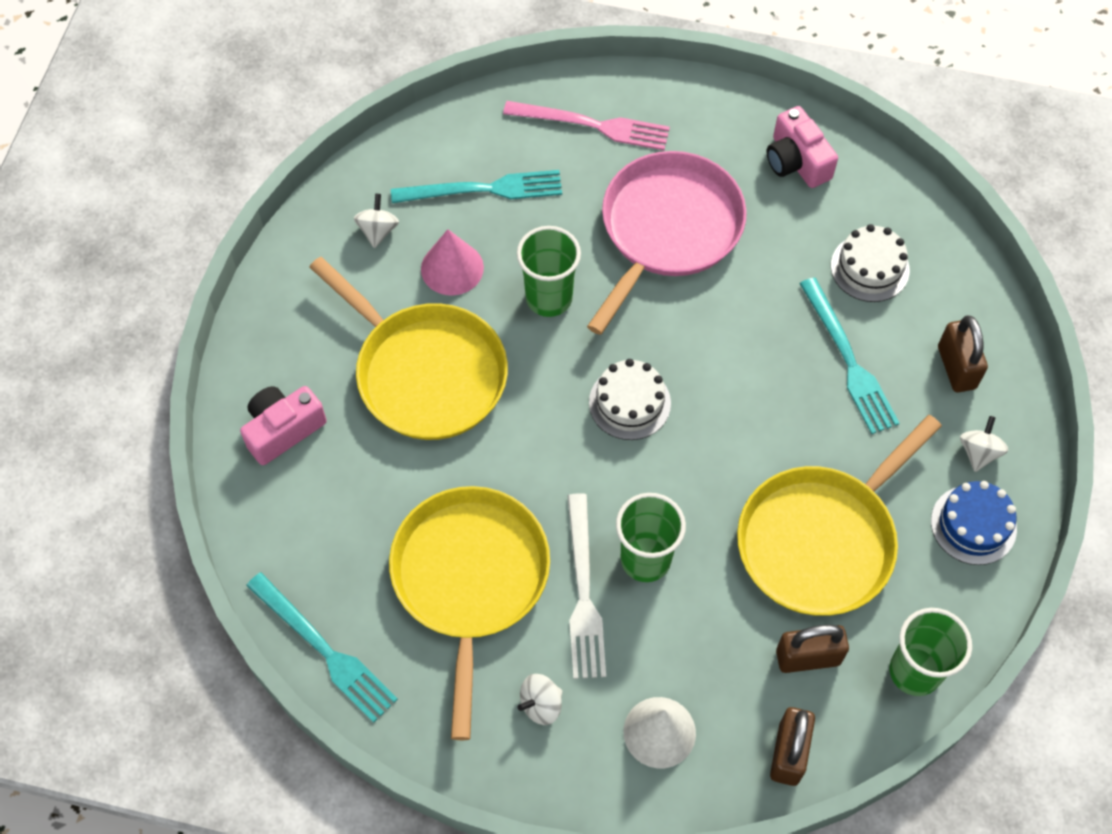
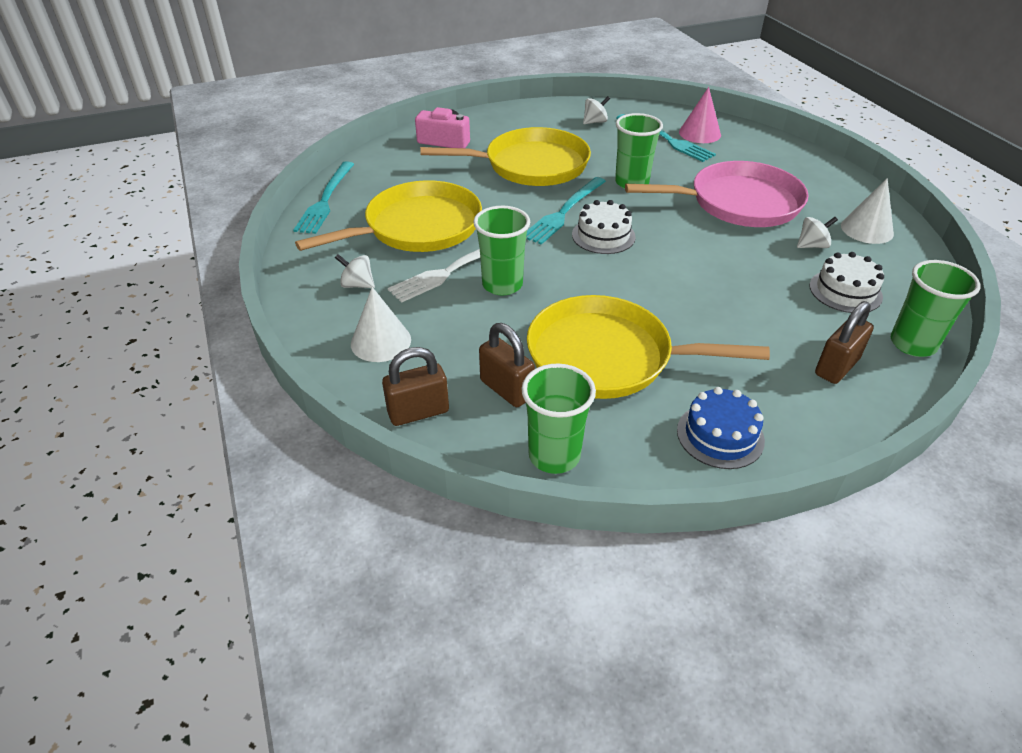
camera: 55 degrees right, 20 degrees down
(426, 373) = (531, 165): yellow pan -> yellow pan turned 105 degrees counterclockwise
(452, 268) = (605, 148): pink cone -> pink cone (699, 133)
(592, 125) = (761, 154): pink fork -> none
(796, 161) = (867, 229): pink camera -> white cone
(848, 360) = (762, 311): turquoise fork -> turquoise fork (564, 212)
(969, 283) = (912, 344): none -> green cup
(978, 452) = (785, 411): white spinning top -> white spinning top (812, 245)

